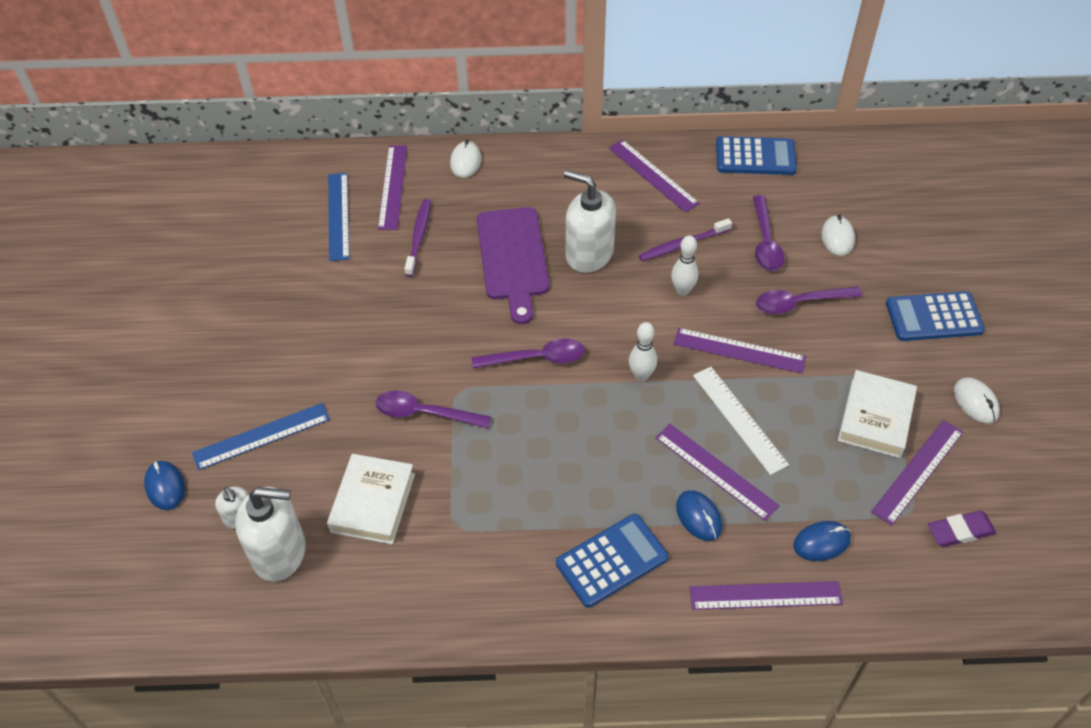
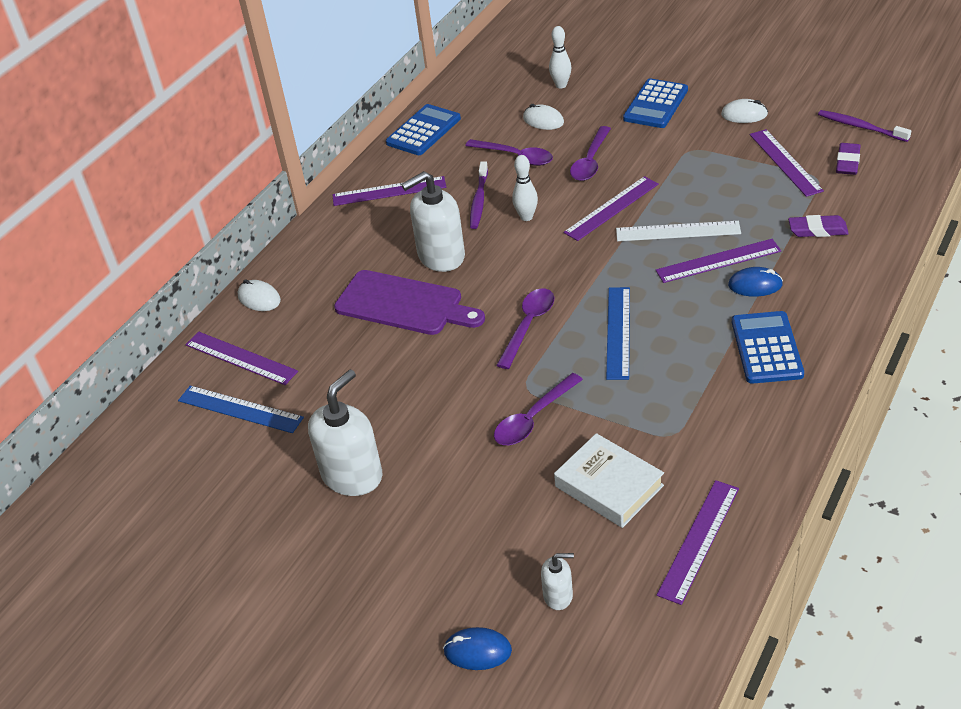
camera: 55 degrees left, 10 degrees down
(261, 436) = (471, 550): blue ruler -> blue ruler (618, 332)
(280, 552) = (621, 574): white soap dispenser -> white soap dispenser (352, 475)
(418, 237) = (321, 359): purple toothbrush -> purple toothbrush (861, 127)
(641, 375) = (595, 269): white bowling pin -> white bowling pin (561, 85)
(765, 596) = (847, 275): purple ruler -> purple ruler (699, 540)
(821, 542) = (817, 230): blue mouse -> purple eraser
(875, 418) = (725, 164): white book -> none

